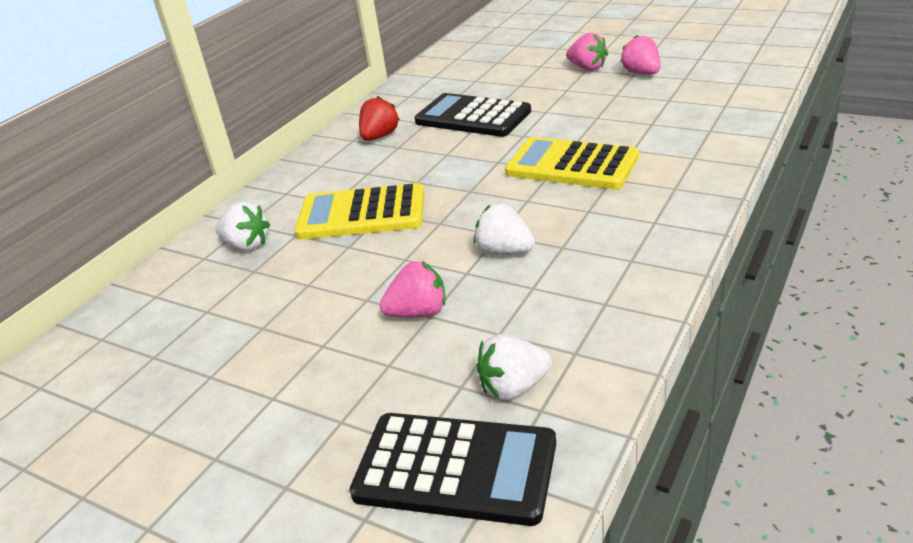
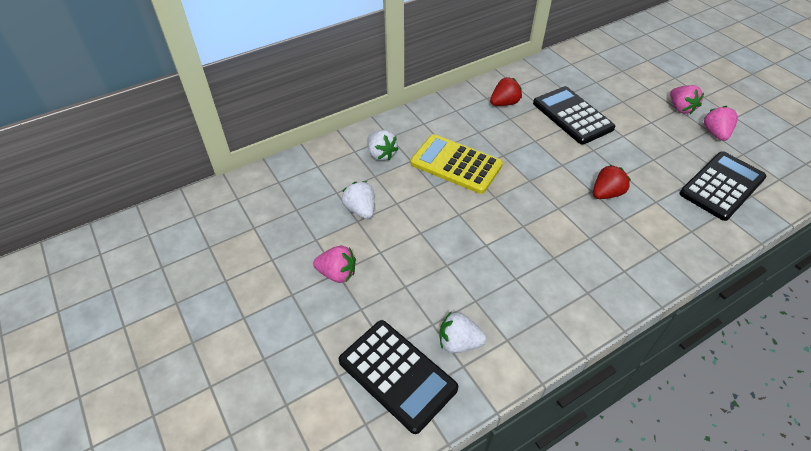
camera: 25 degrees right, 15 degrees up
(418, 313) = (442, 259): pink strawberry -> pink strawberry (337, 273)
(504, 251) = (518, 241): white strawberry -> white strawberry (360, 209)
(571, 165) = (606, 193): yellow calculator -> red strawberry
(688, 110) = (722, 186): none -> black calculator

